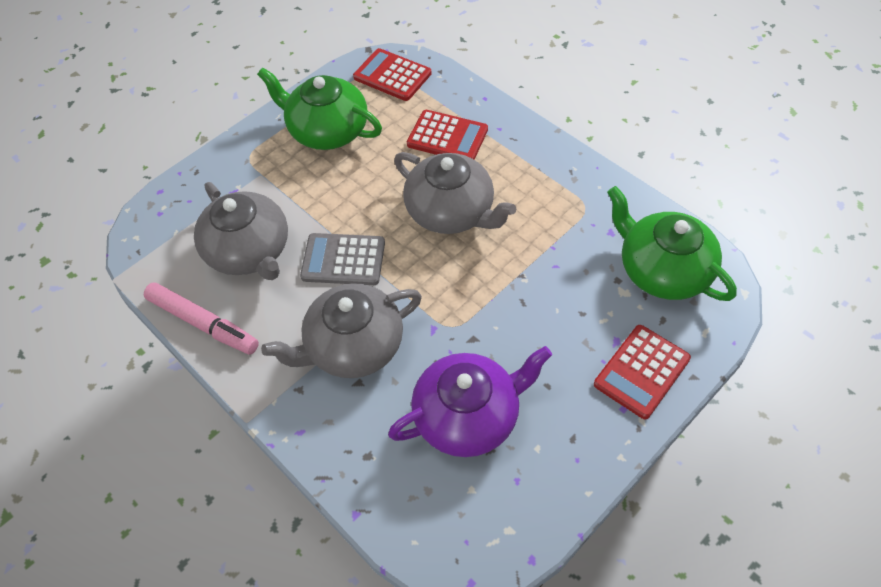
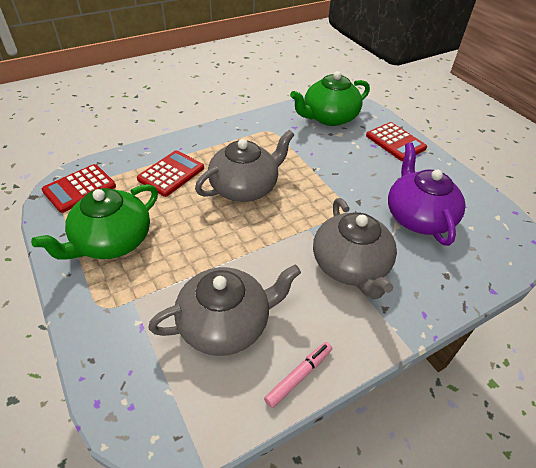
camera: 80 degrees left, 10 degrees down
(203, 323) = (299, 376): pink marker -> pink marker, size x0.64
(343, 260) = (264, 257): grey calculator -> none

